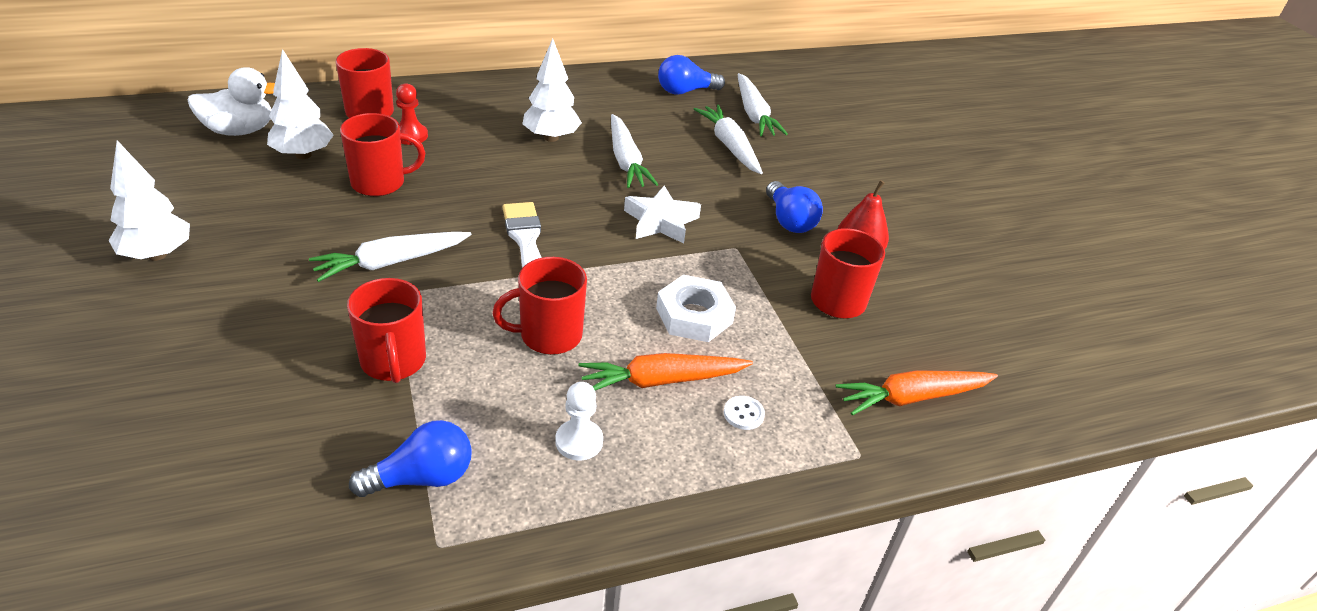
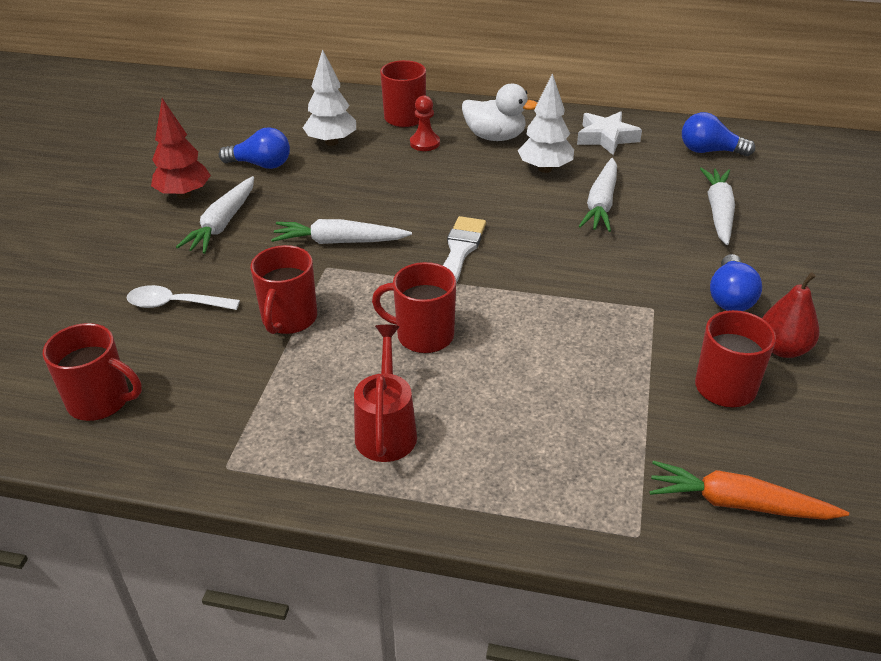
camera: 35 degrees right, 0 degrees up
(157, 254) = (184, 194): white tree -> red tree
(239, 130) = (298, 114): white duck -> white duck (495, 137)
(241, 386) = (175, 304): none -> white spoon
(379, 183) = (374, 177): red mug -> red mug (100, 401)
(422, 478) = (249, 413): blue light bulb -> blue light bulb (261, 164)
(579, 441) = (386, 429): white pawn -> red watering can
(661, 221) = (595, 266): white star -> white star (606, 138)
(662, 381) = (493, 403): orange carrot -> none
(694, 315) = (565, 357): white nut -> none
(743, 414) = (549, 457): white button -> none
(754, 114) = (769, 187): white carrot -> white carrot (222, 223)

